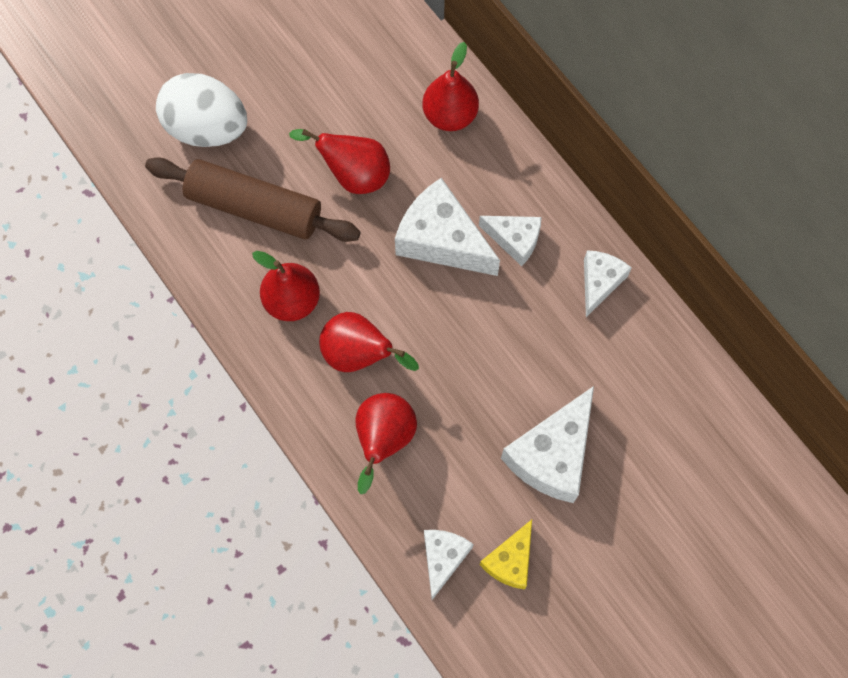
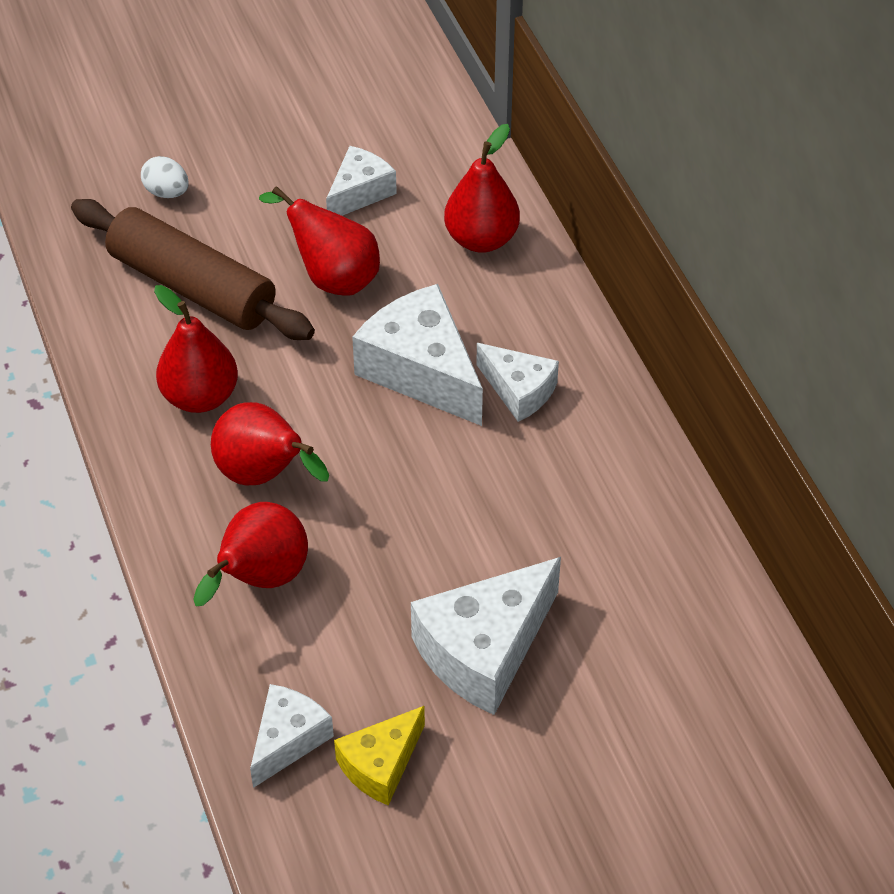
camera: 15 degrees right, 20 degrees down
(207, 128) = (167, 192): white egg -> white egg, size x0.44
(599, 282) = (618, 462): white cheese -> white cheese (360, 193)

